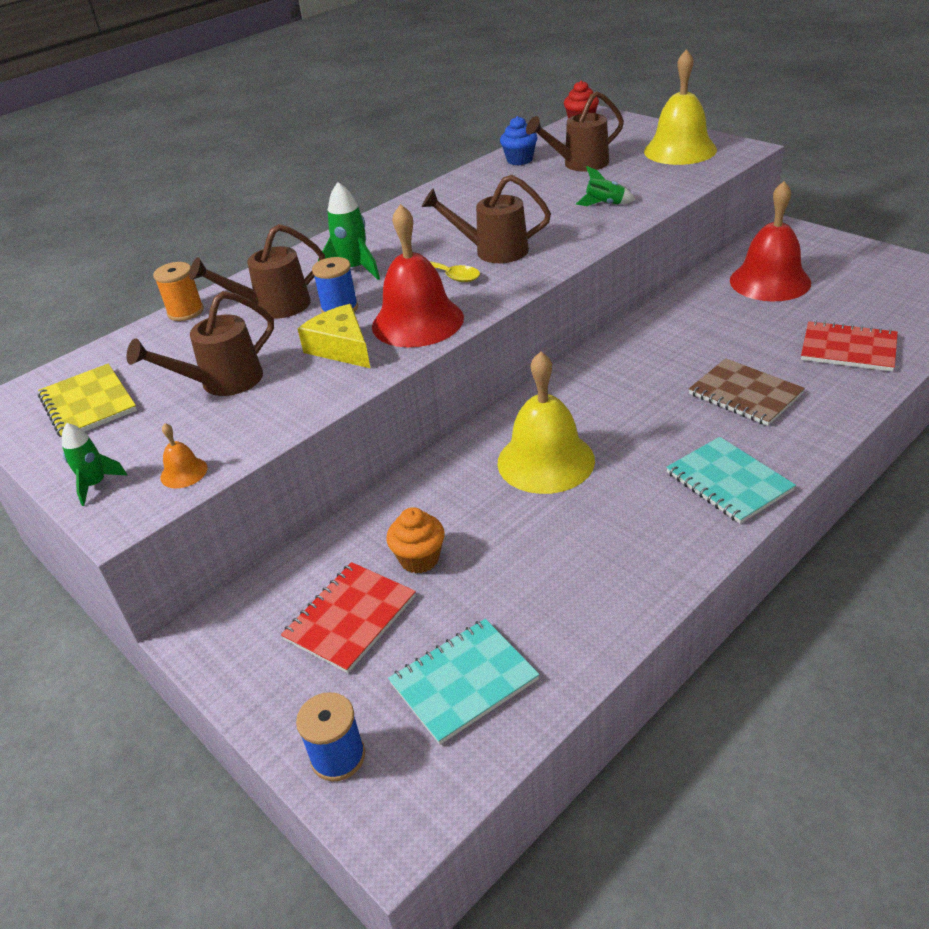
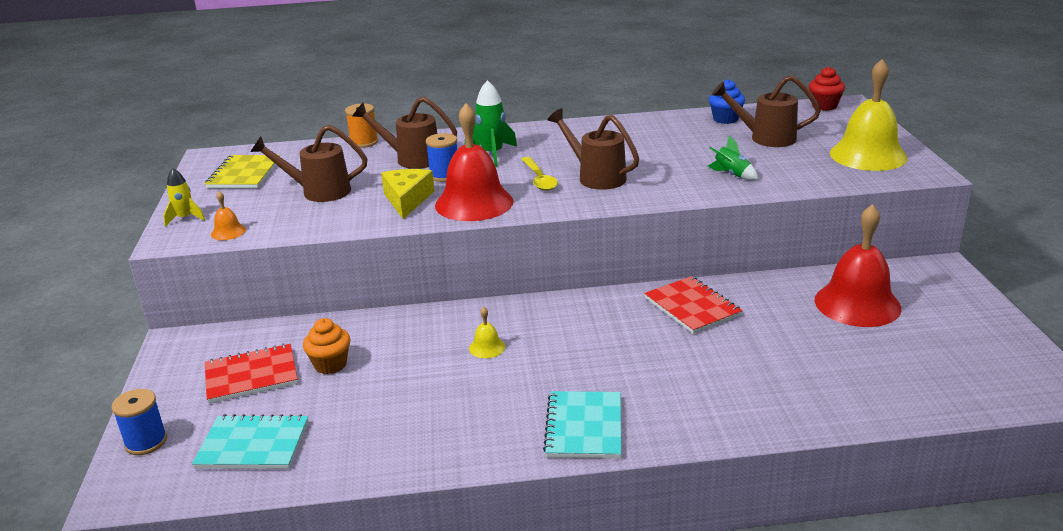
camera: 35 degrees right, 10 degrees down
(96, 484) = (185, 218): green rocket -> yellow rocket
(545, 461) = (487, 347): yellow bell -> yellow bell, size x0.42
(745, 394) = (695, 376): brown notebook -> none
(848, 349) = (838, 385): red notebook -> red notebook (692, 307)

